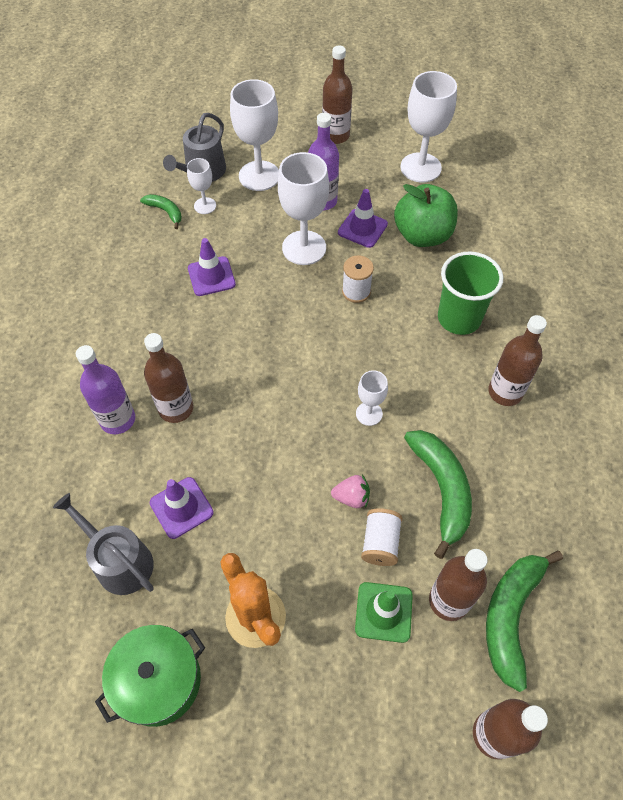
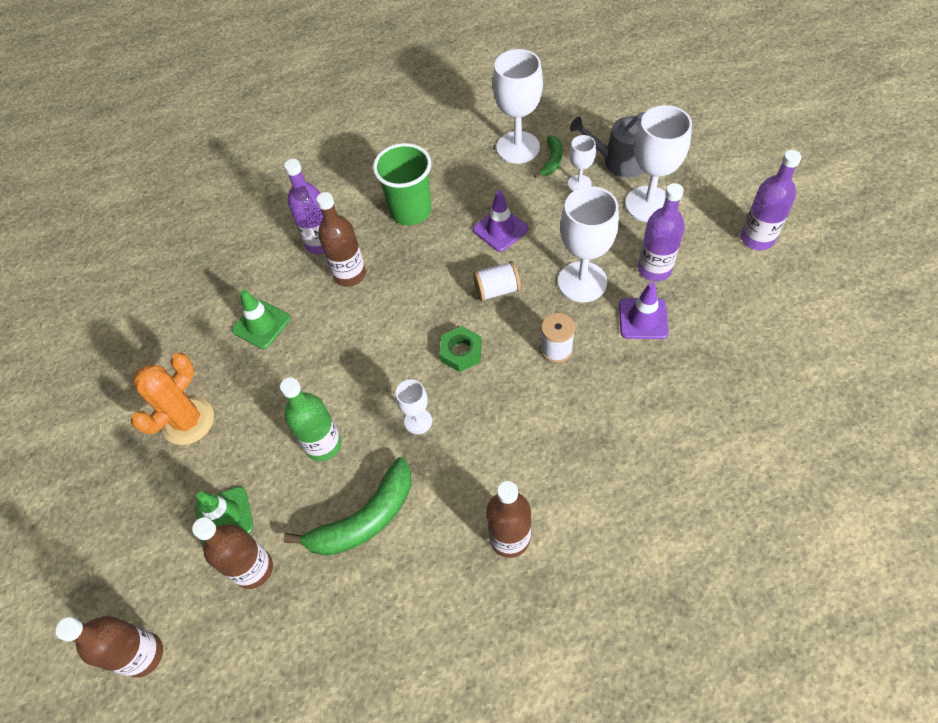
camera: 70 degrees right, 0 degrees up
(119, 561) = (201, 308): grey watering can -> none
(159, 680) = (119, 381): green pot -> none
(181, 507) = (261, 324): purple traffic cone -> green traffic cone
(319, 355) = (461, 352): none -> green nut
(335, 136) = (757, 238): brown bottle -> purple bottle
(351, 497) = (323, 444): pink strawberry -> green bottle
(380, 542) = (288, 487): white spool -> white spool (497, 290)
(420, 167) = (774, 335): white goblet -> white goblet (518, 147)
(422, 235) = (673, 377): green apple -> none
(459, 318) = (580, 456): green cup -> green cup (410, 211)
(510, 616) = (257, 631): green banana -> none

